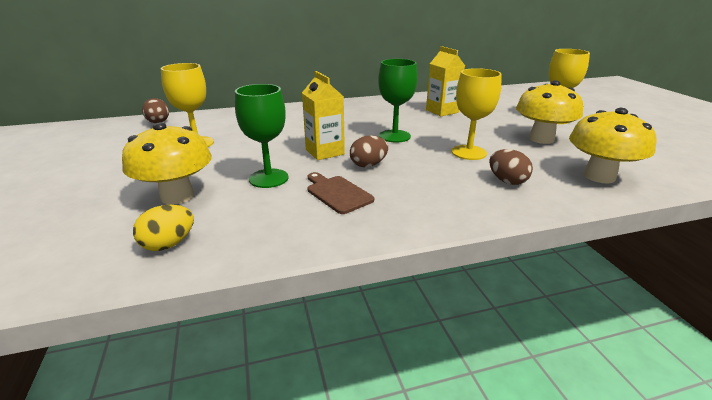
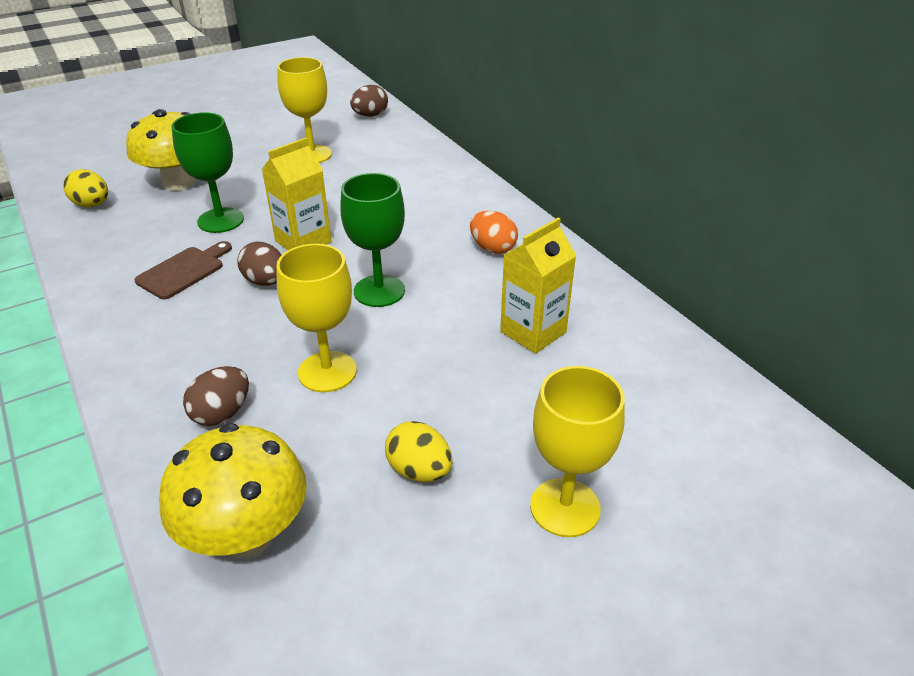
camera: 75 degrees right, 10 degrees up
(366, 110) = (492, 248): none -> orange egg
(541, 139) = (419, 470): yellow mushroom -> yellow egg

